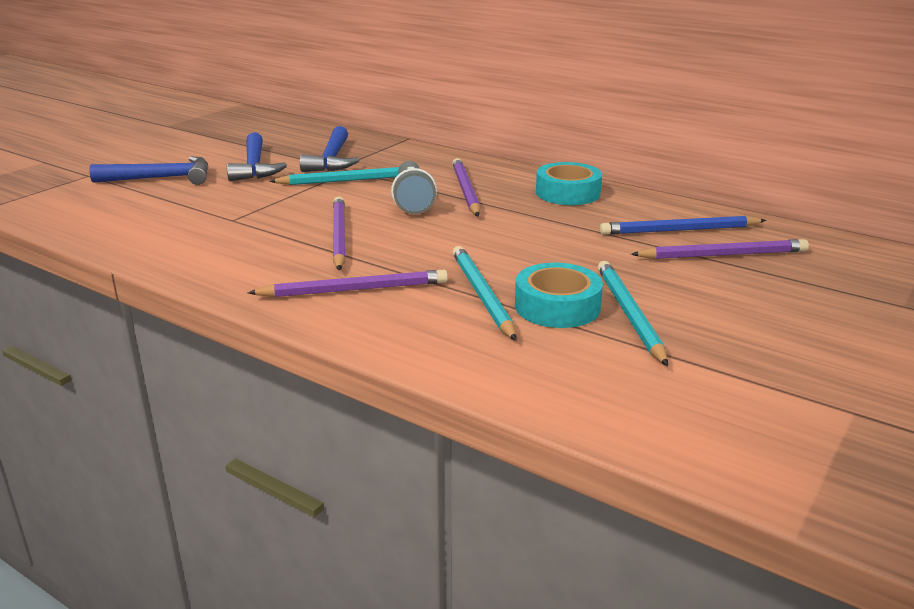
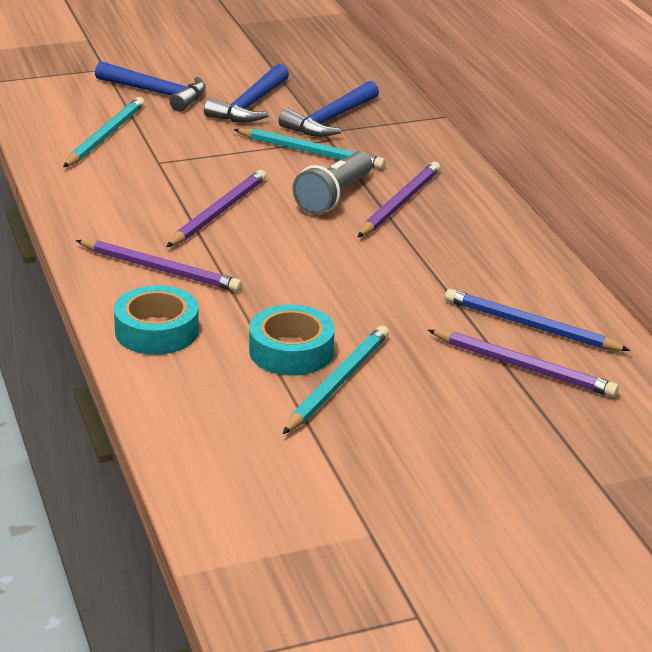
camera: 35 degrees right, 5 degrees up
(481, 295) = (248, 315): turquoise pencil -> turquoise pencil (105, 136)
(568, 193) = (494, 243): turquoise tape -> turquoise tape (156, 331)

